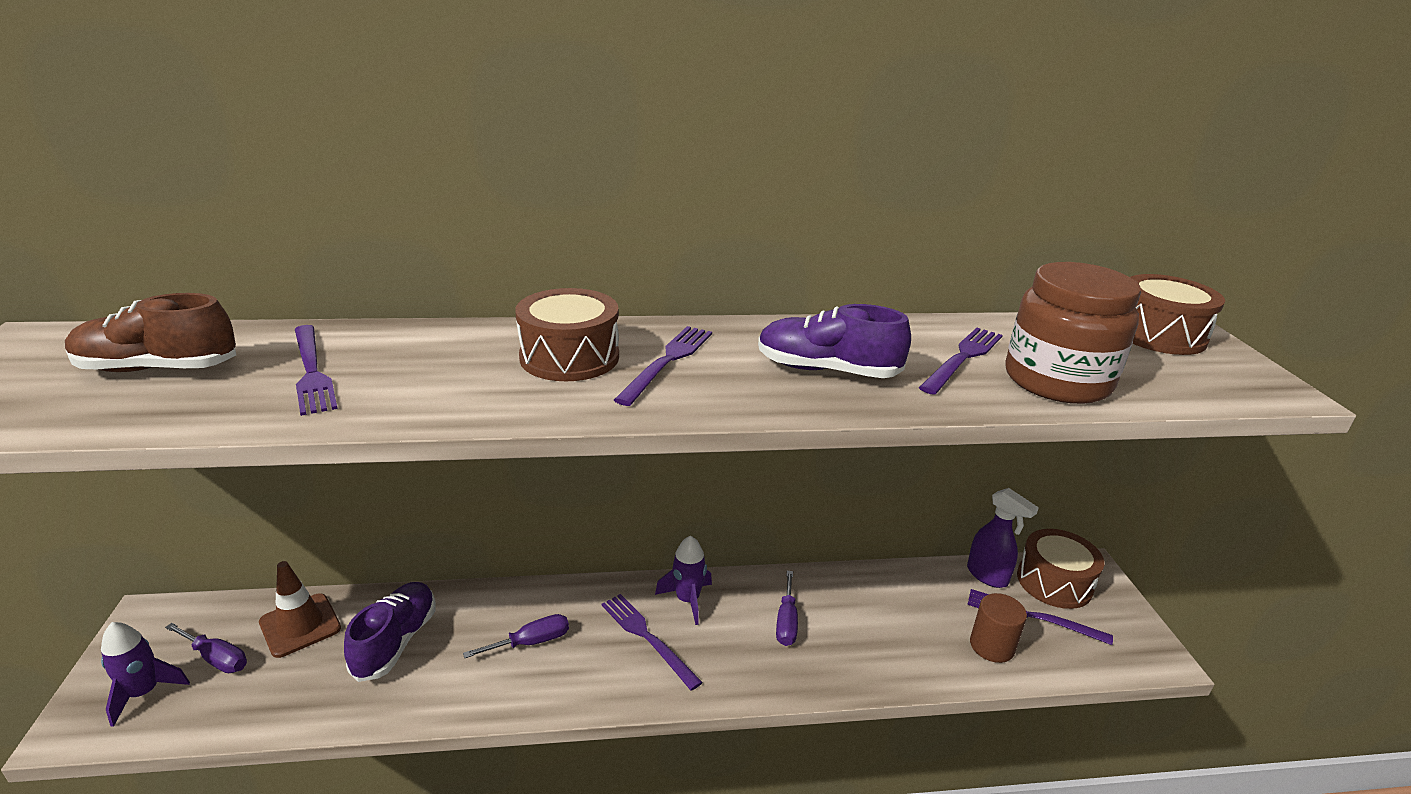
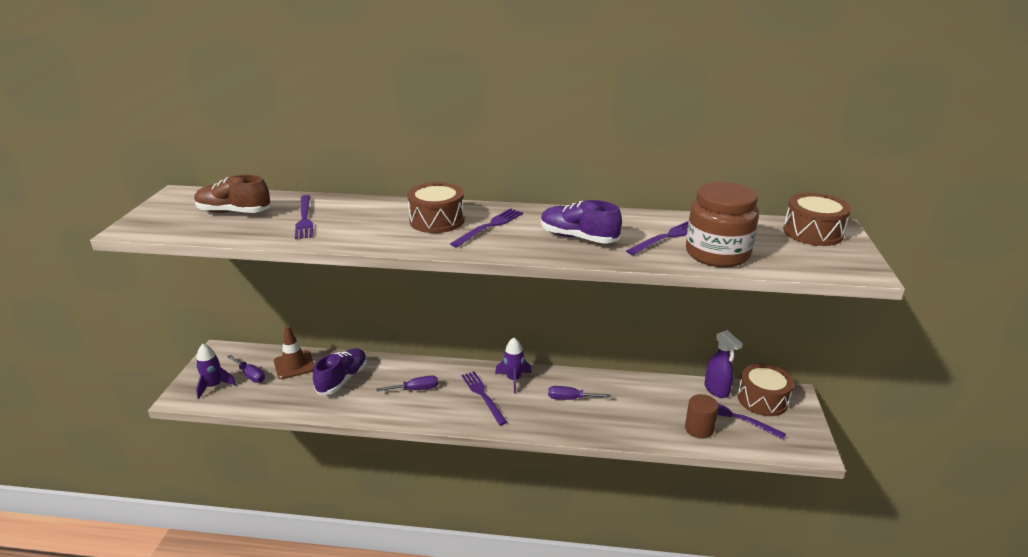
camera: 15 degrees right, 0 degrees up
(786, 622) = (570, 399): purple screwdriver -> purple screwdriver turned 75 degrees clockwise

